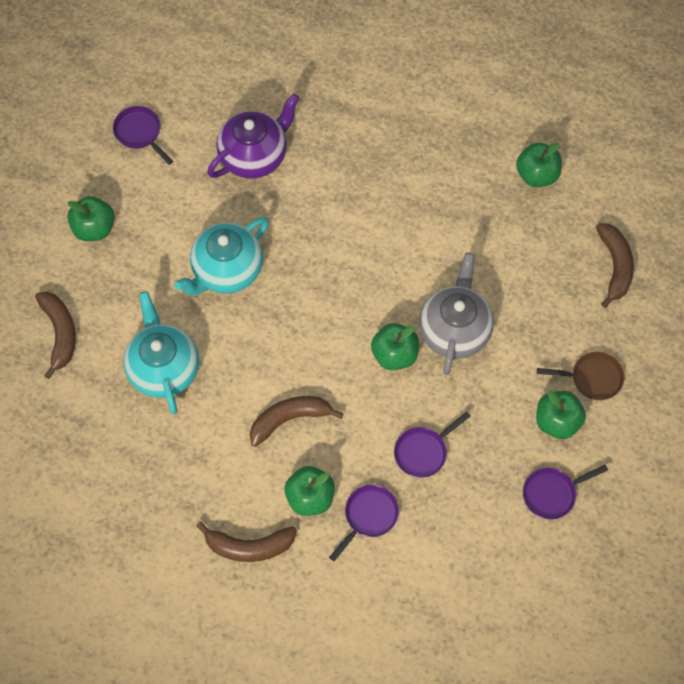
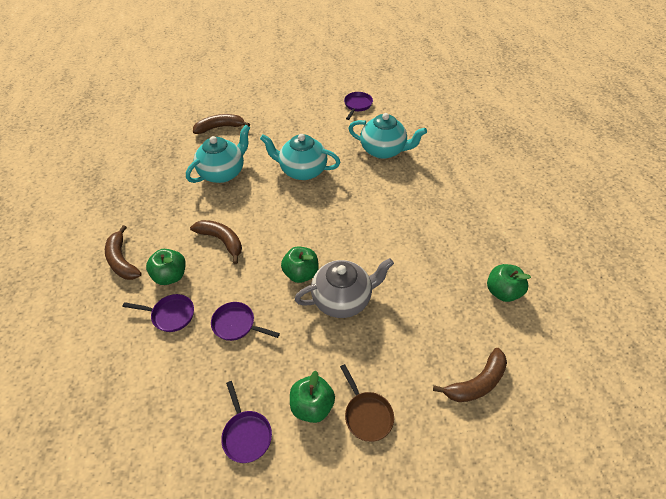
camera: 60 degrees right, 15 degrees down
(60, 333) = (220, 127): brown banana -> brown banana turned 150 degrees counterclockwise
(94, 228) = (289, 114): green apple -> none
(255, 156) = (383, 150): purple teapot -> turquoise teapot
(552, 493) = (246, 434): purple pan -> purple pan turned 150 degrees counterclockwise

